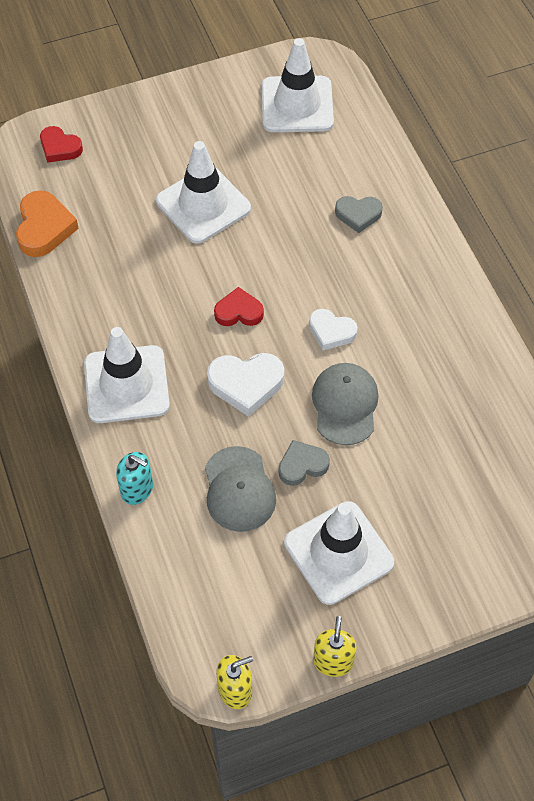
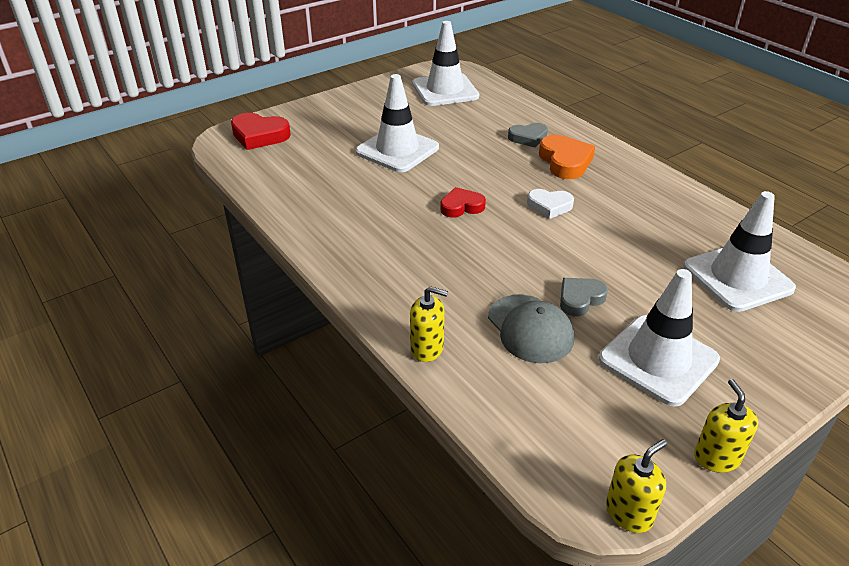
camera: 15 degrees left, 20 degrees down
(44, 228) = (261, 182): orange heart -> orange heart (565, 161)
(60, 148) = (259, 136): red heart -> red heart, size x1.51
(126, 384) = (381, 271): white traffic cone -> white traffic cone (737, 277)
(137, 489) = (427, 348): turquoise soap dispenser -> yellow soap dispenser
(246, 384) = (494, 252): white heart -> none
(345, 405) = (592, 250): grey cap -> none

